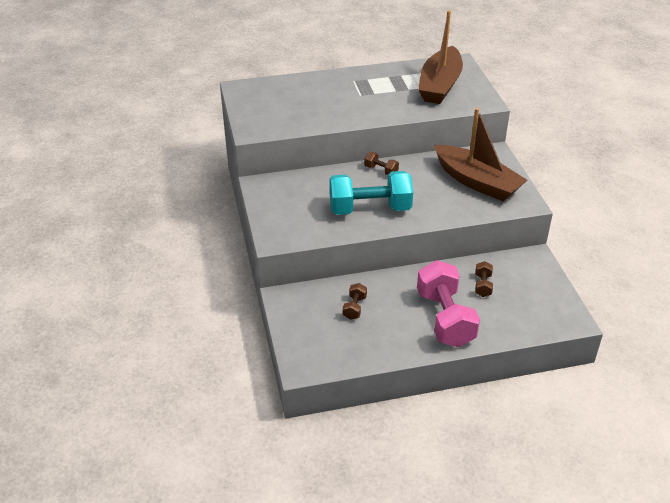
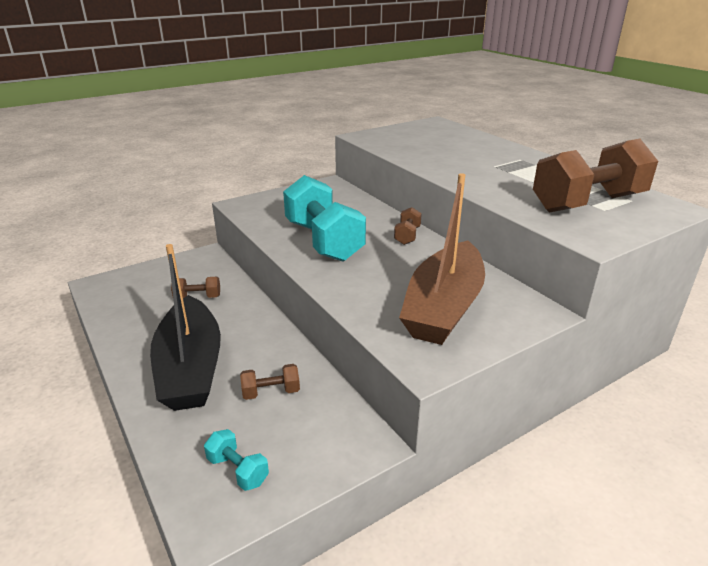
camera: 70 degrees right, 10 degrees down
(440, 85) = (588, 203): brown boat -> brown dumbbell
(445, 318) = (190, 367): pink dumbbell -> black boat
(542, 307) = (238, 470): none -> turquoise dumbbell

